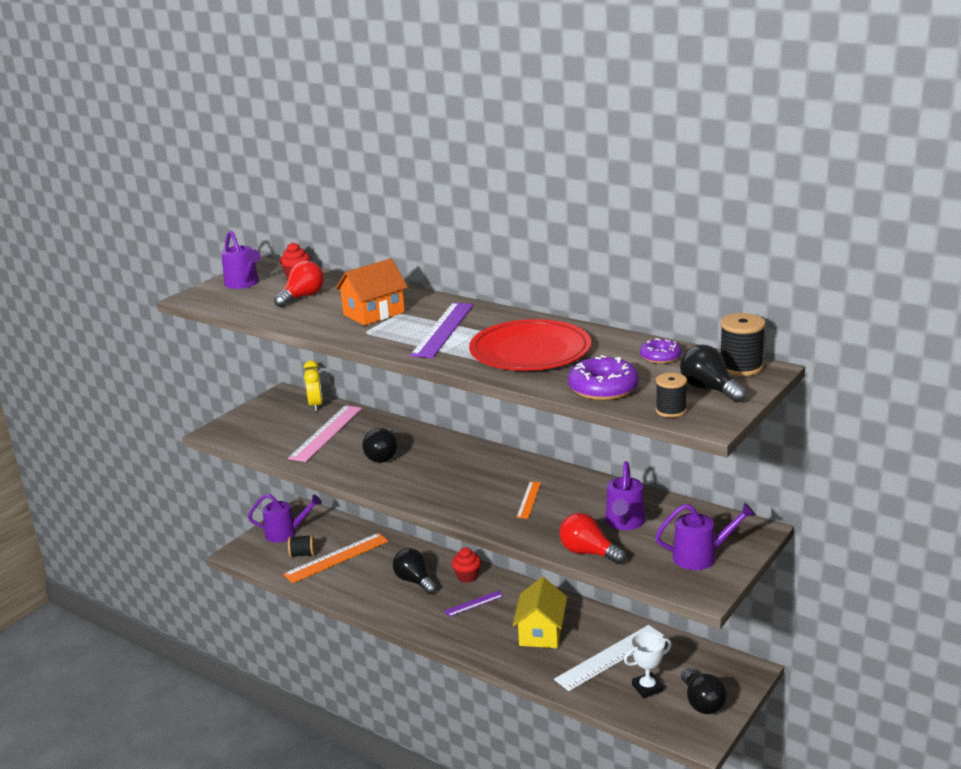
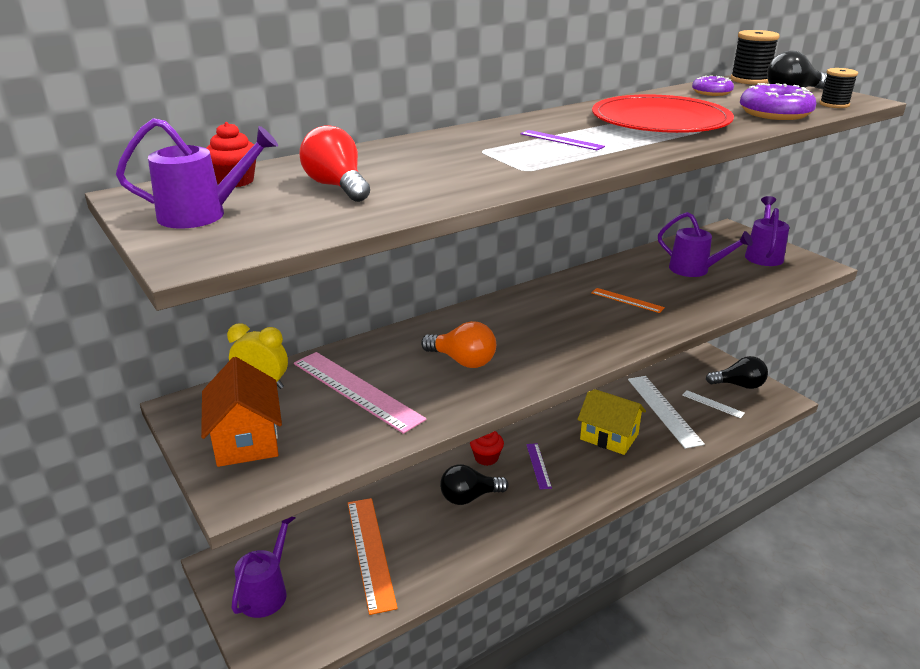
camera: 70 degrees left, 5 degrees up
(303, 554) = (336, 584): black spool -> none
(374, 313) = (464, 160): orange house -> orange house (246, 440)
(383, 456) = (462, 361): black light bulb -> orange light bulb
(443, 329) = (561, 140): purple ruler -> purple ruler, size x0.52
(588, 553) = (741, 294): red light bulb -> none
(647, 688) = (712, 404): white trophy -> white ruler

